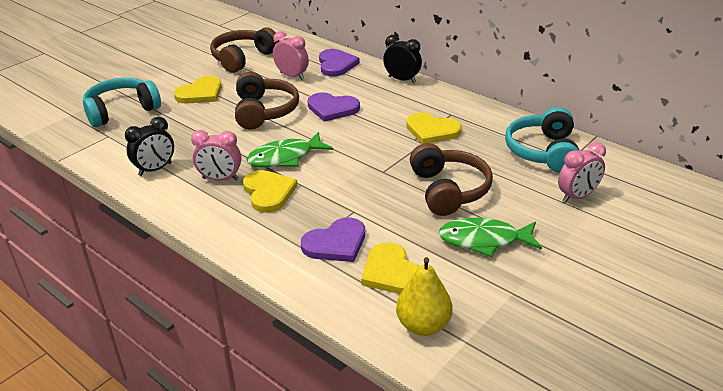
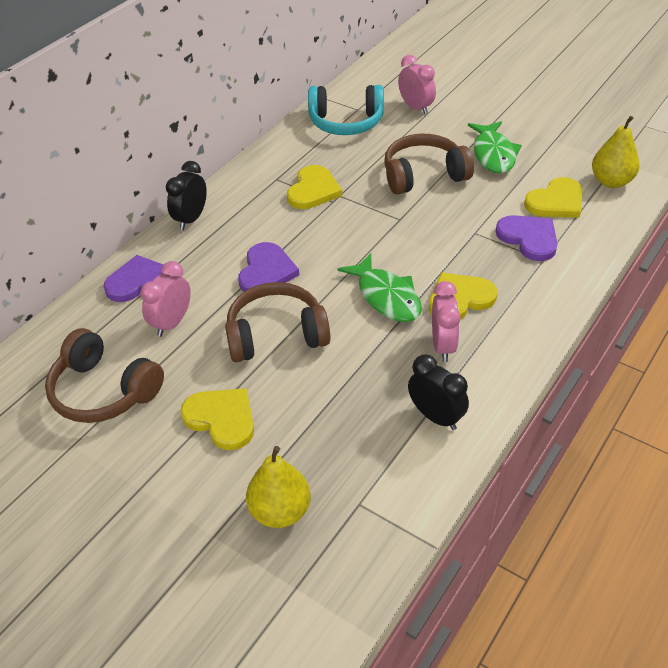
camera: 95 degrees left, 10 degrees up
(121, 111) = (280, 511): turquoise headphones -> yellow pear

